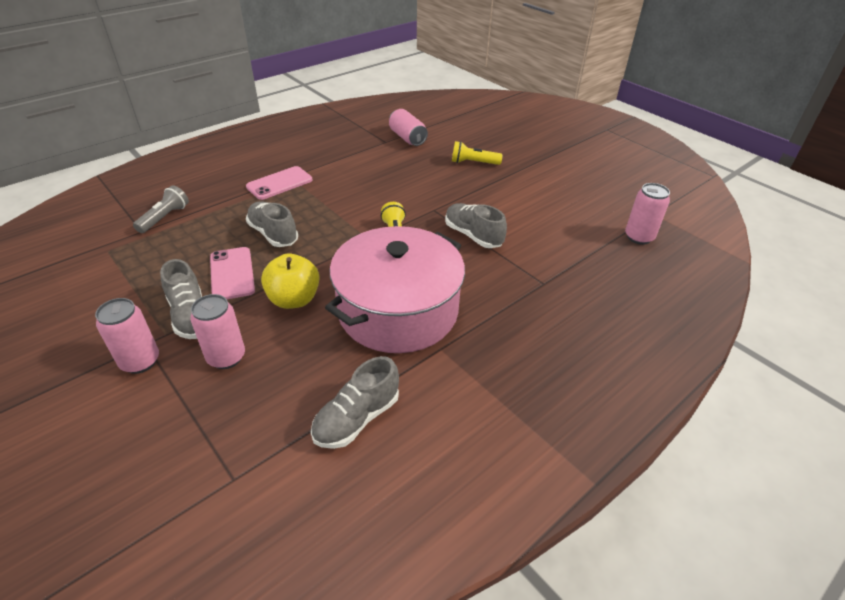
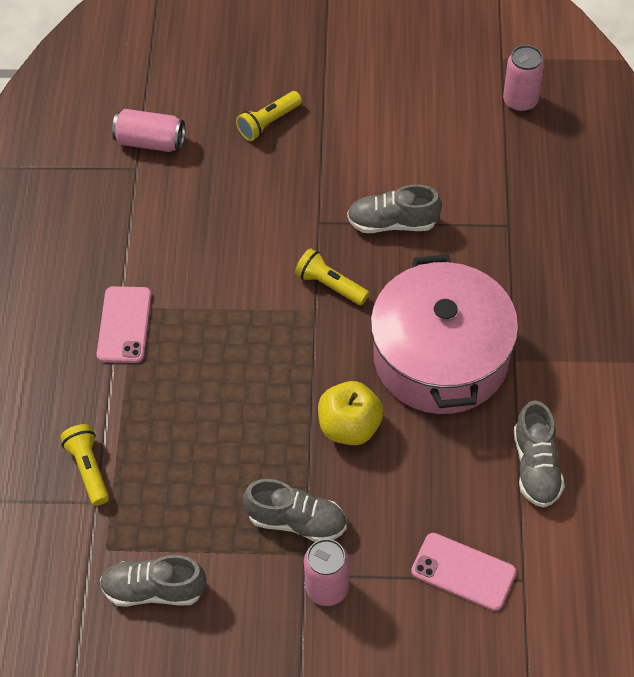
camera: 45 degrees left, 15 degrees up
(165, 217) = (88, 469): grey flashlight -> yellow flashlight
(226, 357) = (382, 520): pink can -> none
(232, 273) = (259, 456): pink phone -> pink phone (463, 572)
(273, 234) = (223, 386): grey shoe -> grey shoe (154, 590)

